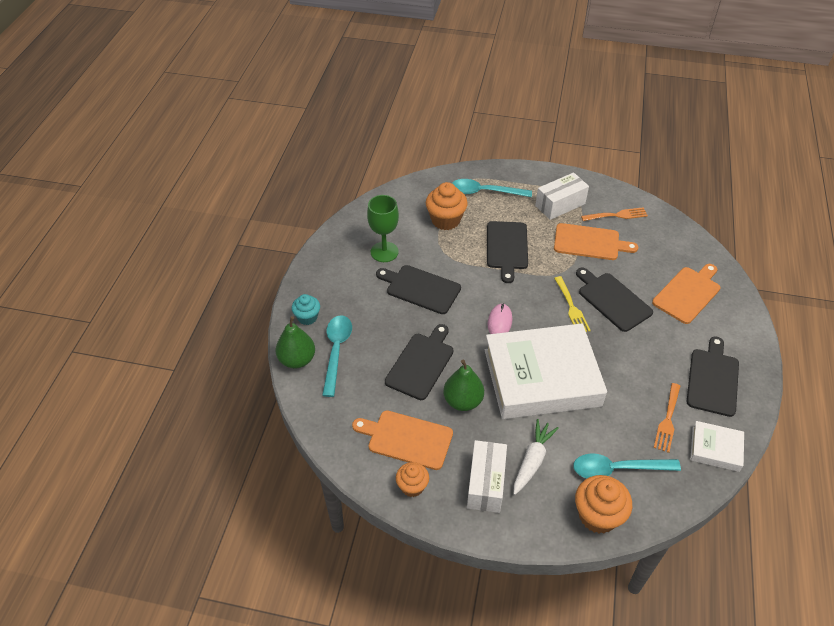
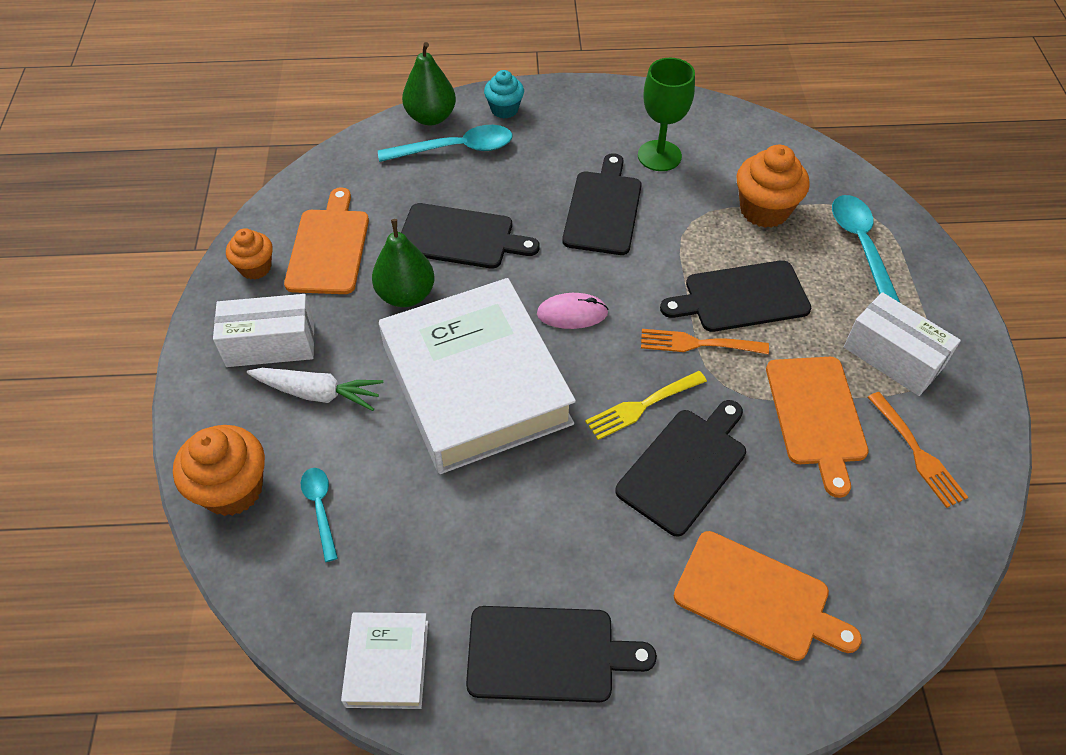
camera: 75 degrees right, 5 degrees up
(617, 469) = (320, 508): turquoise spoon -> turquoise spoon, size x0.58
(667, 420) = (433, 578): orange fork -> orange fork (697, 344)

